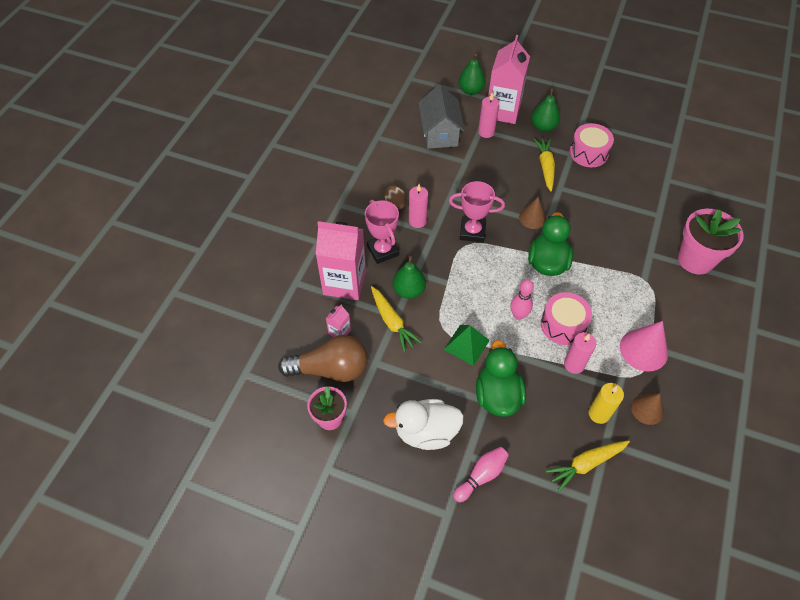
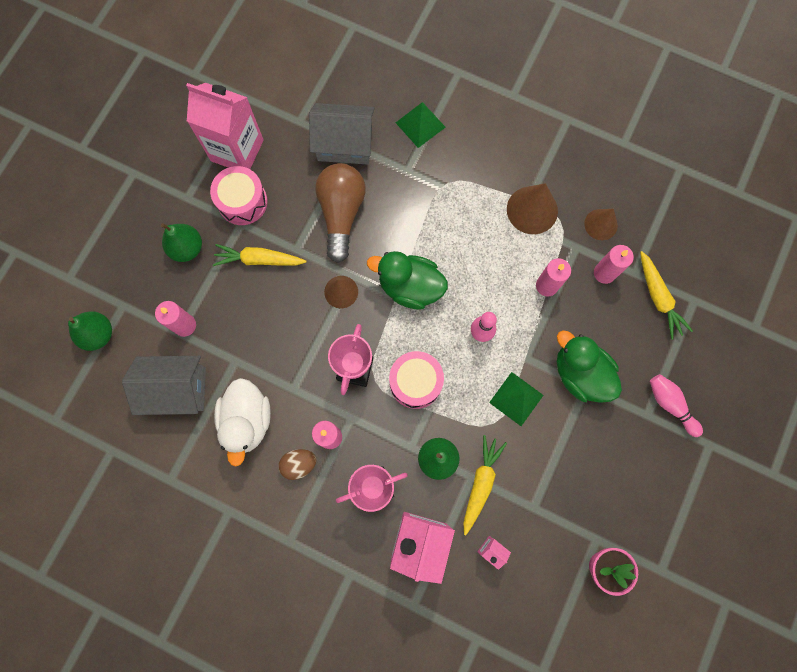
camera: 85 degrees left, 20 degrees up
(330, 369) = (541, 563): brown light bulb -> brown light bulb (341, 213)
(392, 322) = (481, 483): yellow carrot -> yellow carrot turned 45 degrees counterclockwise
(426, 432) = (621, 457): white duck -> white duck (247, 421)
(497, 395) = (580, 374): green duck -> green duck turned 45 degrees clockwise
(503, 111) = (148, 296): pink carton -> pink carton (237, 150)
(563, 325) = (496, 287): pink drum -> pink drum (415, 382)
(599, 413) = (604, 273): yellow candle -> pink candle
(643, 350) = (532, 210): pink cone -> brown cone
(658, 210) = (344, 144): none -> grey house
(695, 260) = (420, 125): pink flower pot -> green pyramid

